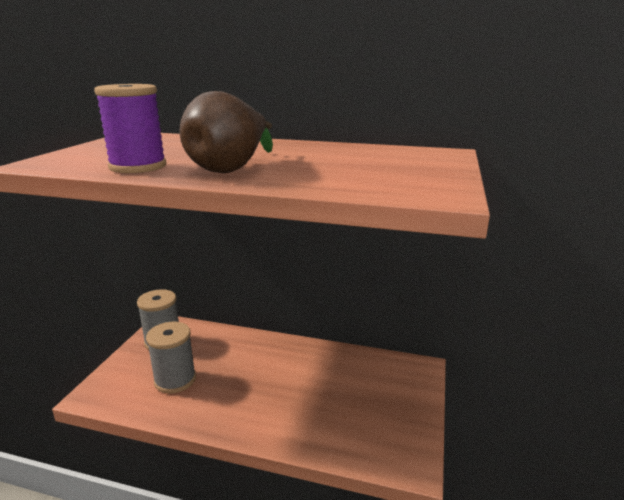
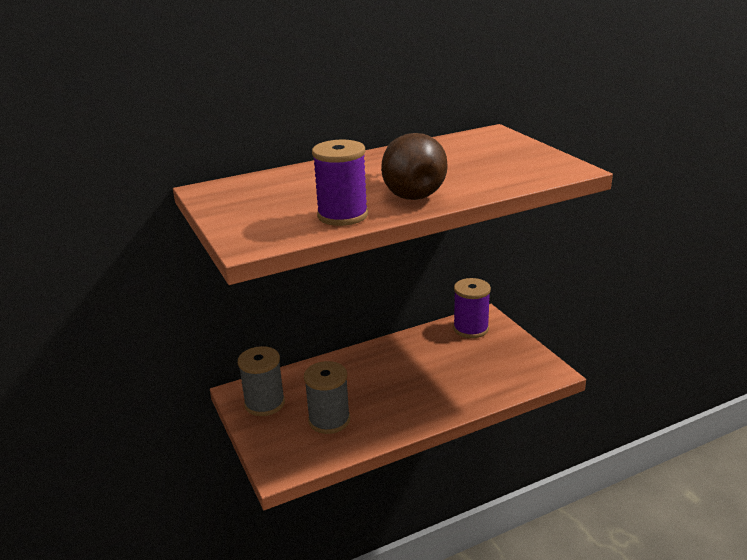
camera: 40 degrees left, 5 degrees up
(391, 371) = (470, 329): none -> purple spool

